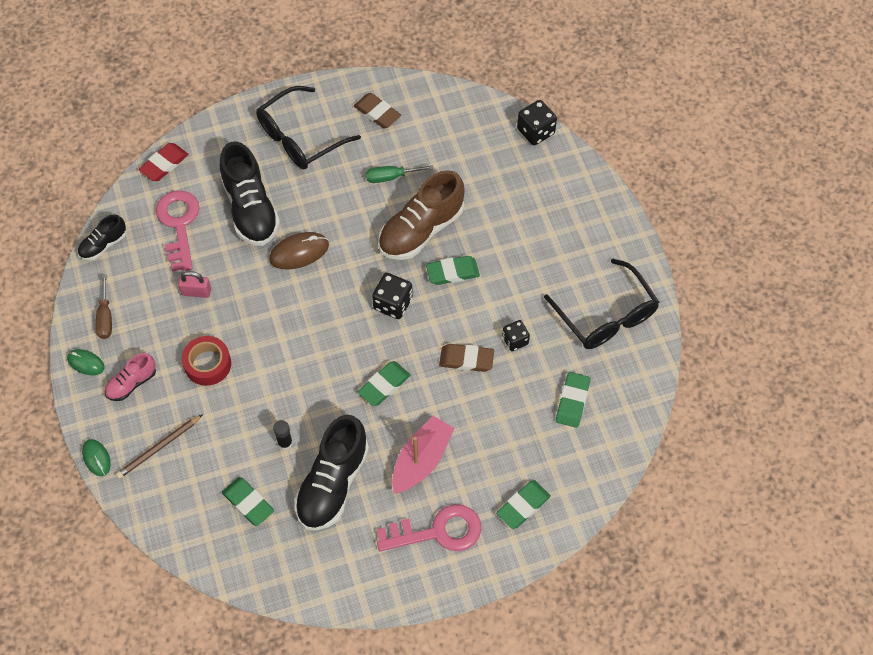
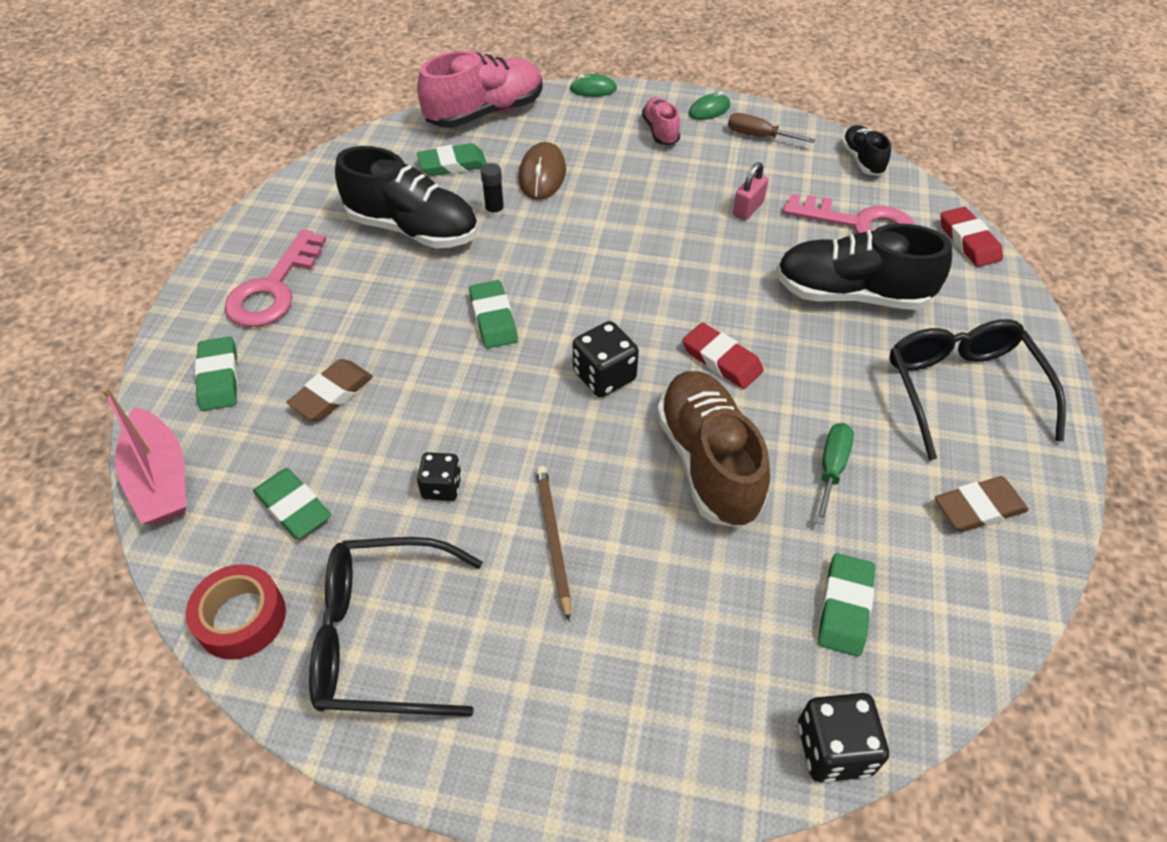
camera: 120 degrees right, 10 degrees down
(159, 448) = (569, 127): brown pencil -> brown pencil (553, 540)
(170, 519) = (485, 113): none -> pink shoe
(208, 364) = (642, 188): red tape -> red tape (241, 618)
(299, 252) = (750, 315): brown mouse -> brown mouse (542, 175)
(333, 483) = (413, 229): black shoe -> black shoe turned 150 degrees clockwise
(344, 252) = (721, 360): none -> red eraser
(421, 460) = (368, 311): pink boat -> pink boat (161, 479)
(452, 272) = (608, 466): green eraser -> green eraser (844, 607)
(466, 360) = (459, 416): brown eraser -> brown eraser (332, 394)

